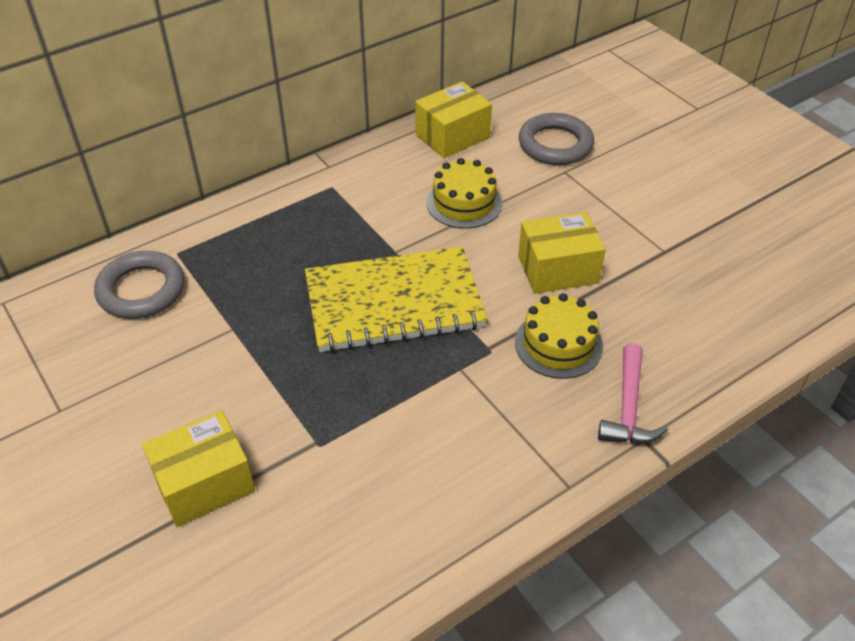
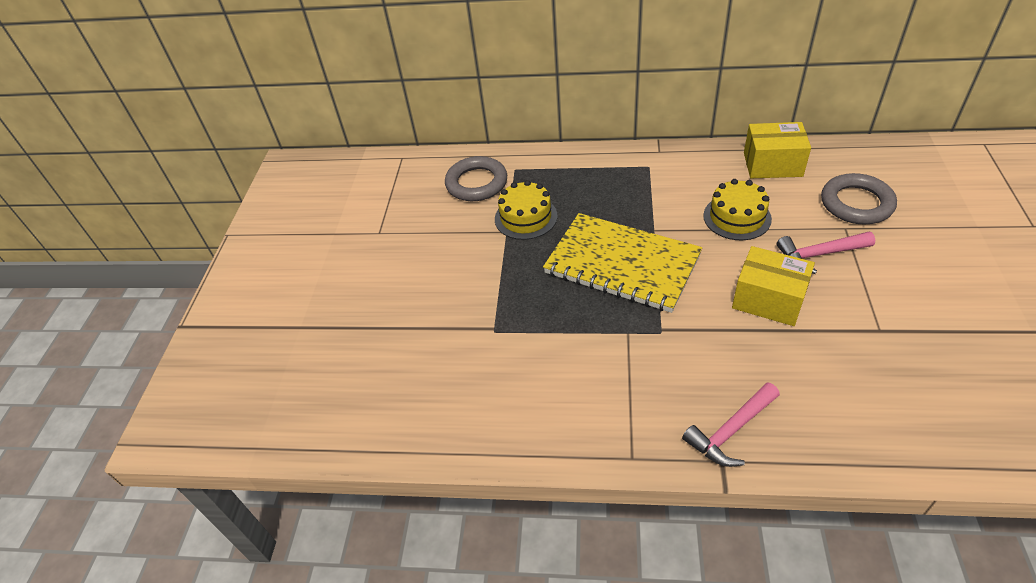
camera: 45 degrees right, 0 degrees up
(204, 483) = (413, 316): yellow box -> none
(558, 344) = (717, 354): yellow cake -> yellow cake (526, 217)
(564, 206) = (819, 255): none -> pink hammer

